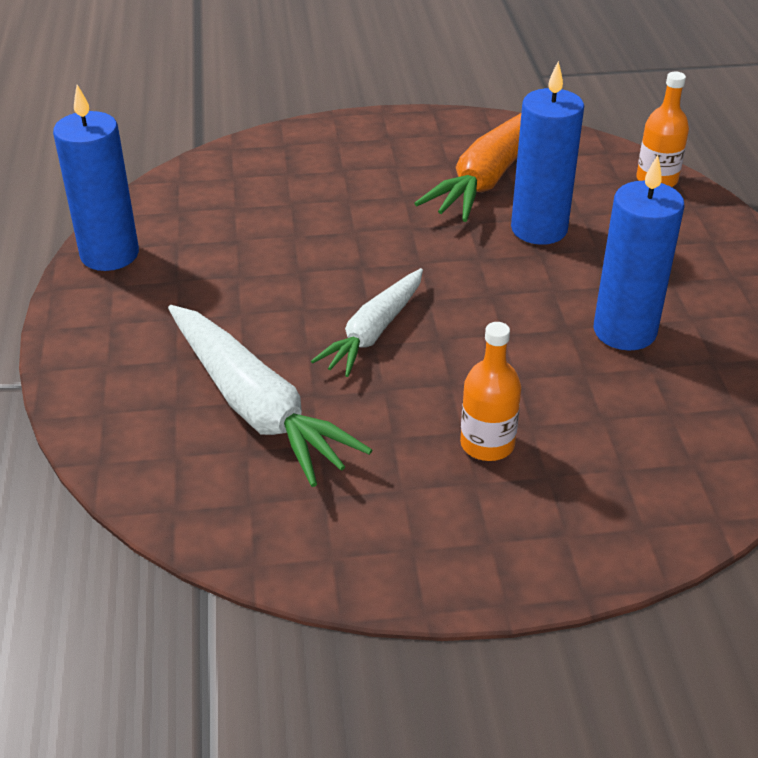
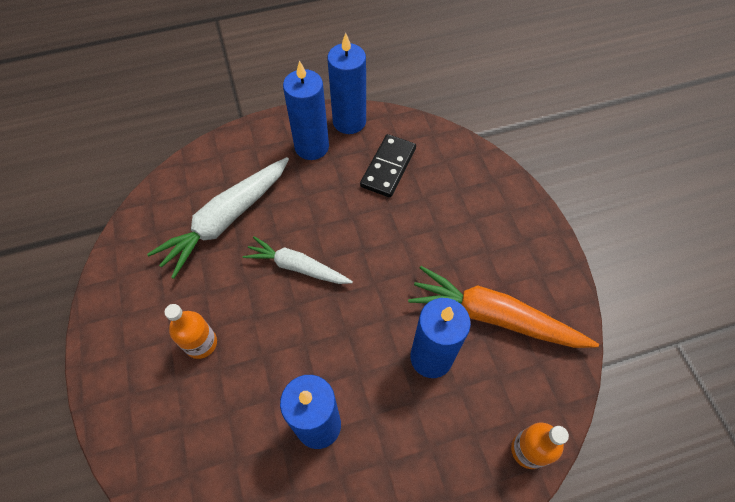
camera: 80 degrees right, 20 degrees up
(142, 298) = (312, 147): none -> blue candle
(223, 227) = (388, 167): none -> black domino

